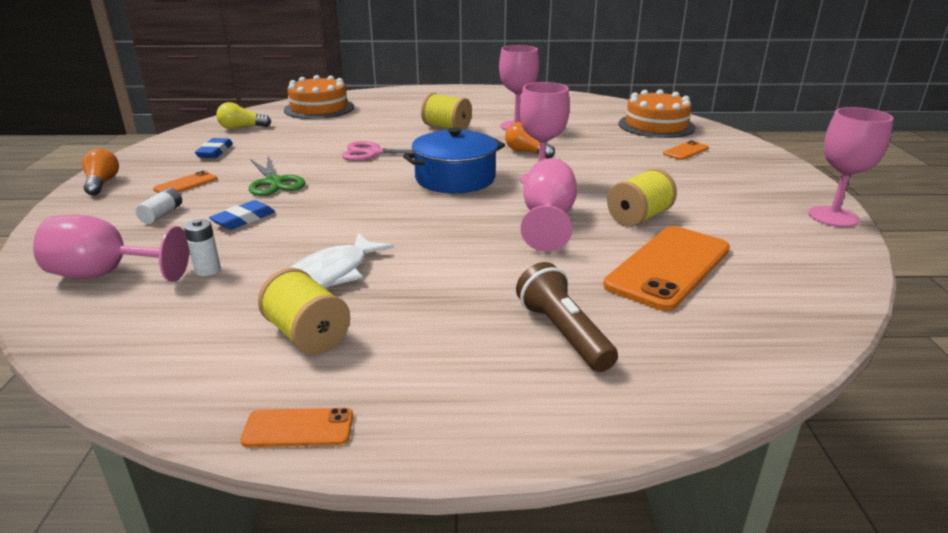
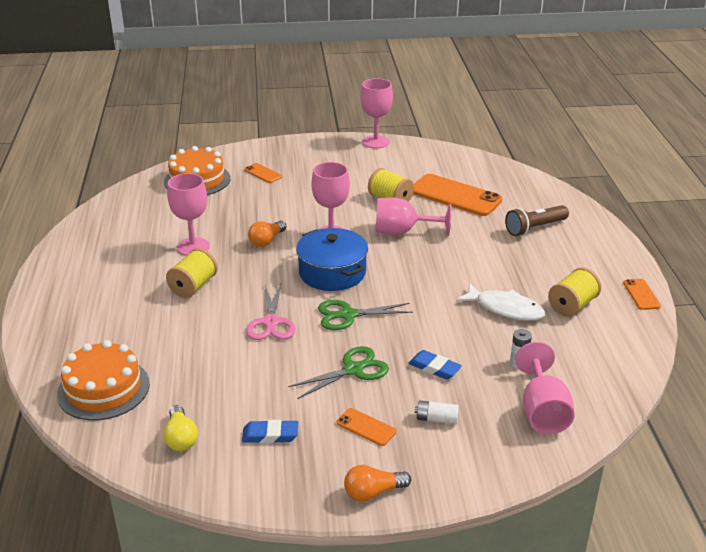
camera: 95 degrees left, 5 degrees up
(368, 183) = (348, 315): none -> green scissors

